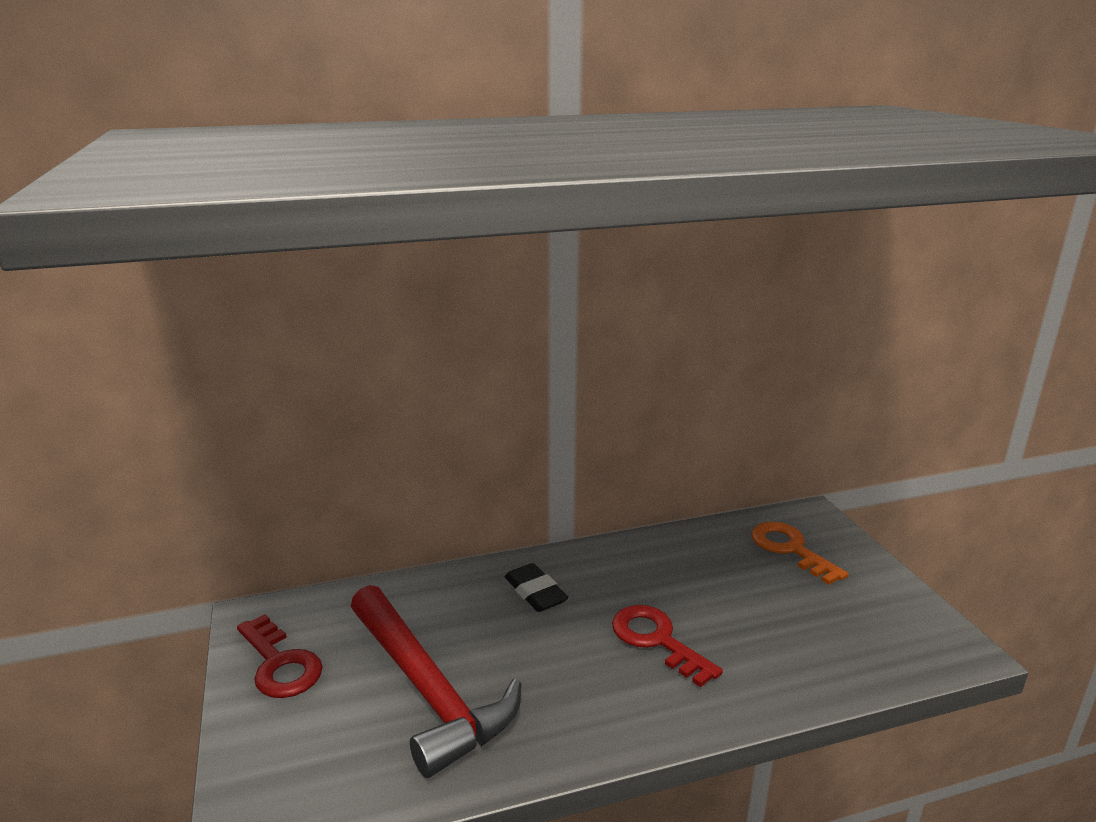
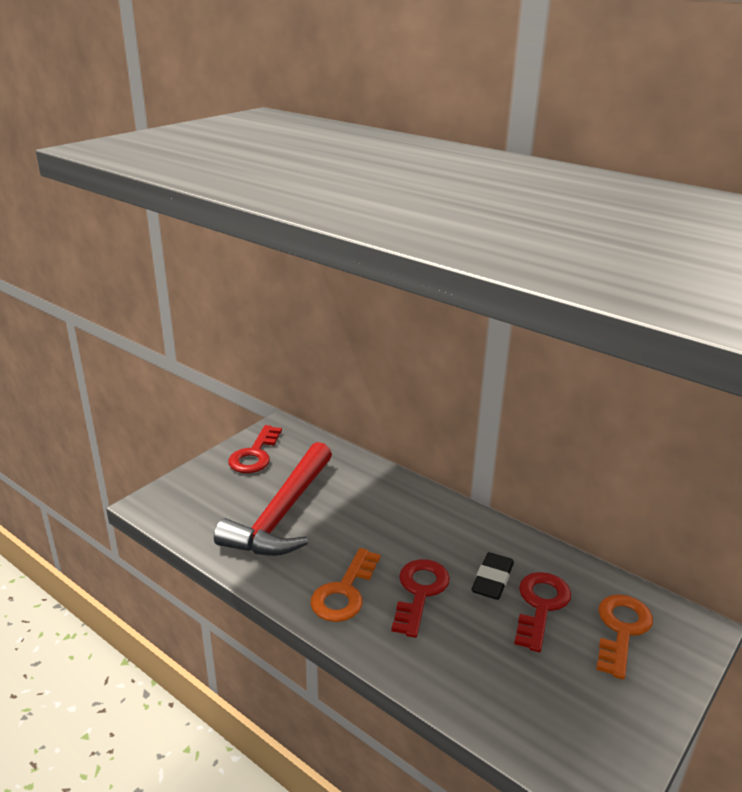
camera: 55 degrees right, 5 degrees up
(535, 592) = (409, 515): black eraser -> black eraser (492, 580)
(612, 697) = (344, 592): none -> orange key
(732, 575) = (540, 606): none -> red key

